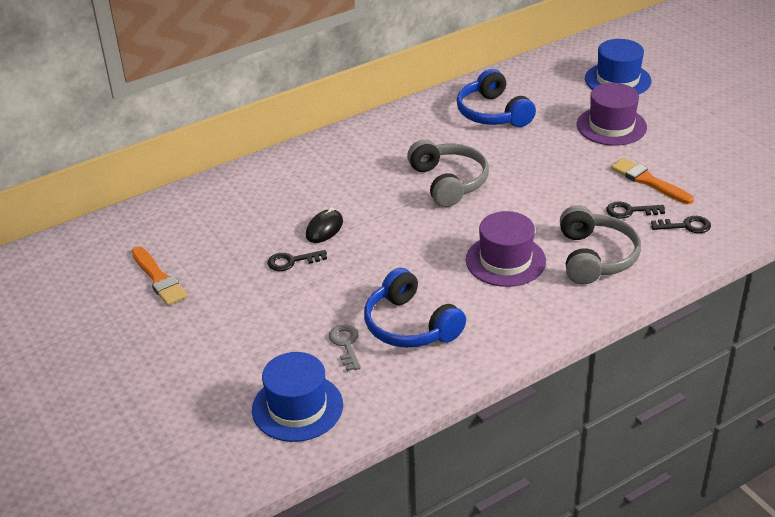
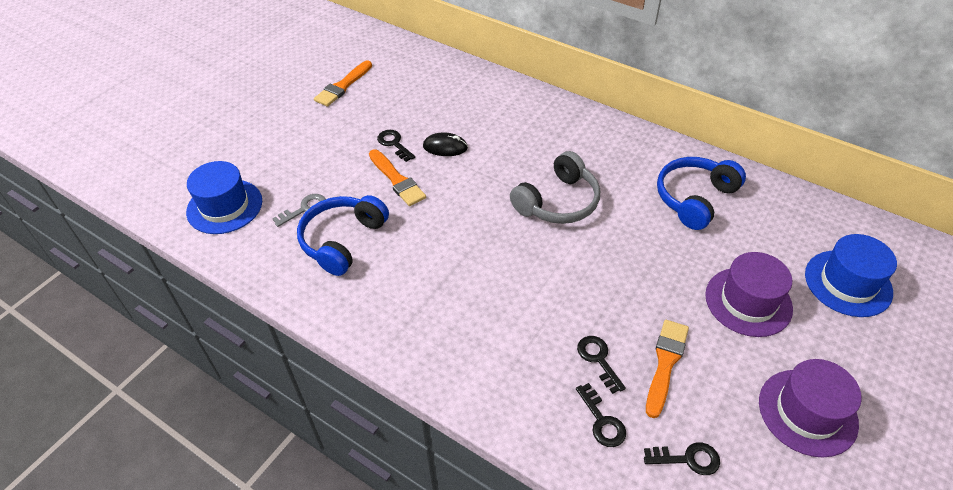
camera: 65 degrees right, 10 degrees up
(349, 271) = (397, 180): none -> orange brush
(505, 260) = (461, 278): purple hat -> purple hat (807, 412)
(595, 257) = (501, 349): grey headphones -> none
(732, 198) = (688, 459): none -> black key

